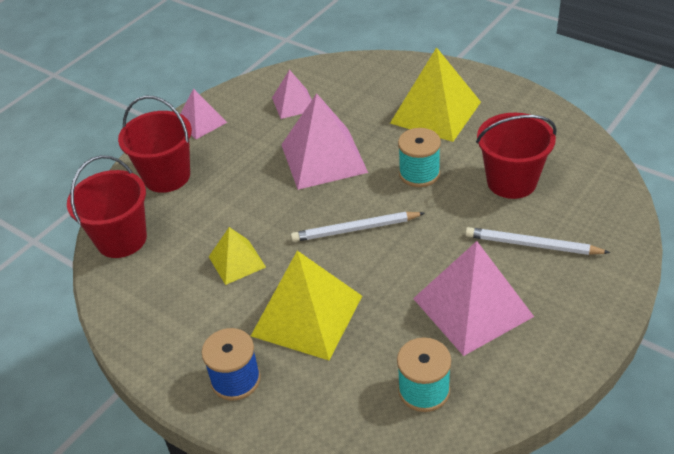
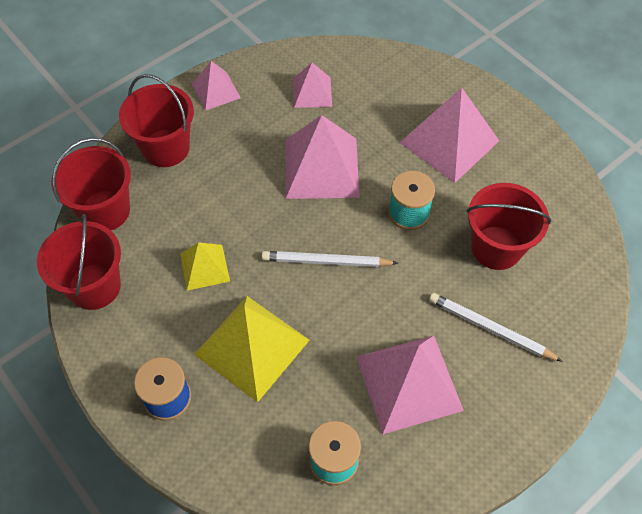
camera: 10 degrees right, 15 degrees up
(130, 303) = (94, 286): none -> red bucket
(435, 112) = (449, 141): yellow pyramid -> pink pyramid

